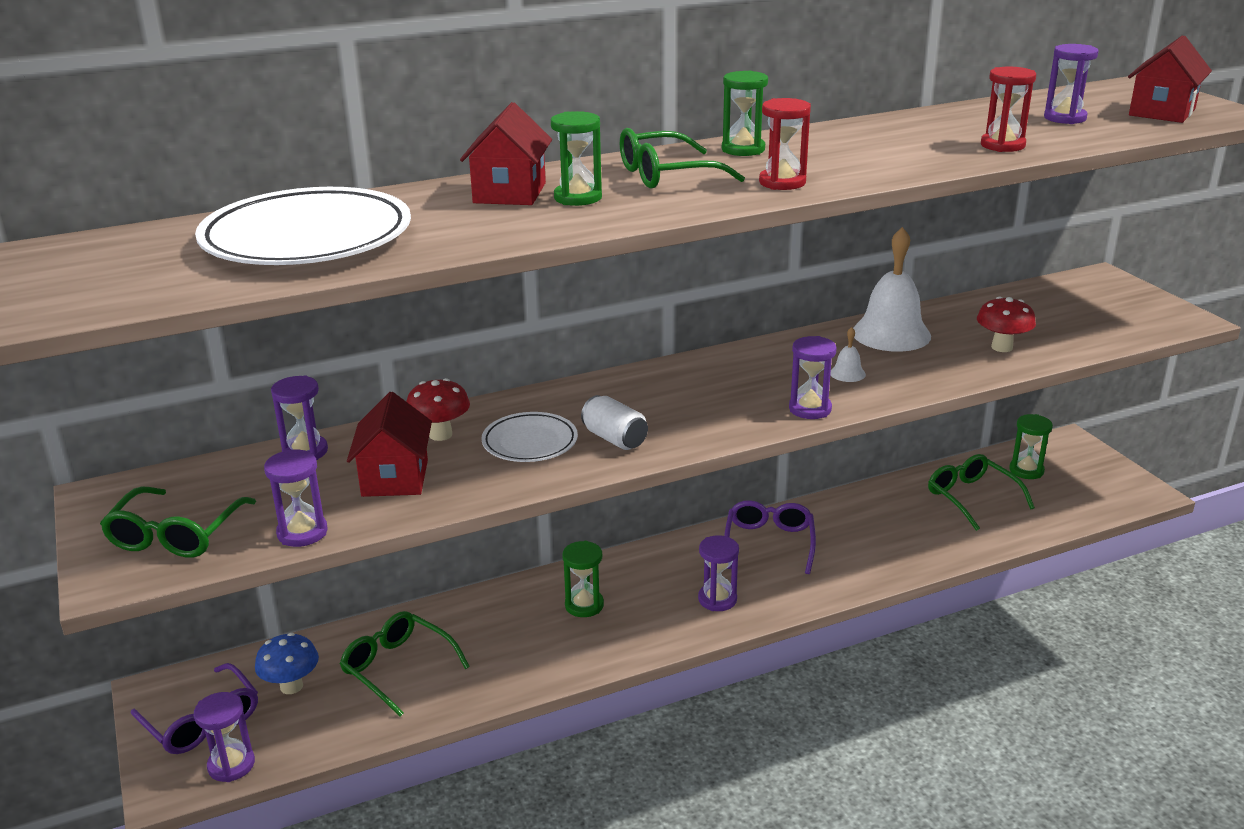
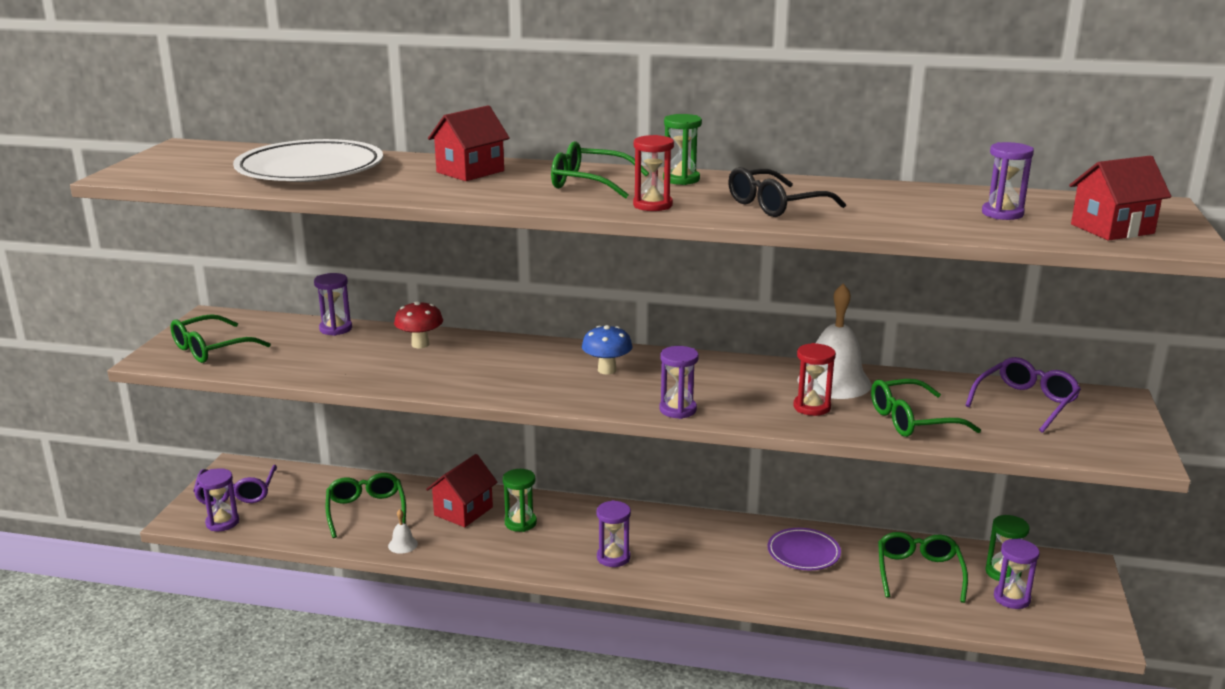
camera: 35 degrees right, 5 degrees down
(291, 686) = (300, 495): blue mushroom -> blue mushroom (607, 370)
(302, 533) = (268, 370): purple hourglass -> purple hourglass (1011, 598)
(395, 478) = (357, 359): red house -> red house (463, 511)
(530, 442) = (462, 366): white plate -> none
(578, 198) = (502, 183): green hourglass -> none
(614, 439) = (516, 382): white can -> none
(769, 543) = (702, 537): purple glasses -> purple glasses (1025, 403)
(847, 373) = (748, 397): white bell -> white bell (403, 545)
(868, 520) = (803, 553): none -> purple plate
(885, 155) = (775, 205): none -> black glasses
(1002, 145) = (888, 220): red hourglass -> red hourglass (812, 407)
(1002, 347) = (912, 420): red mushroom -> green glasses

